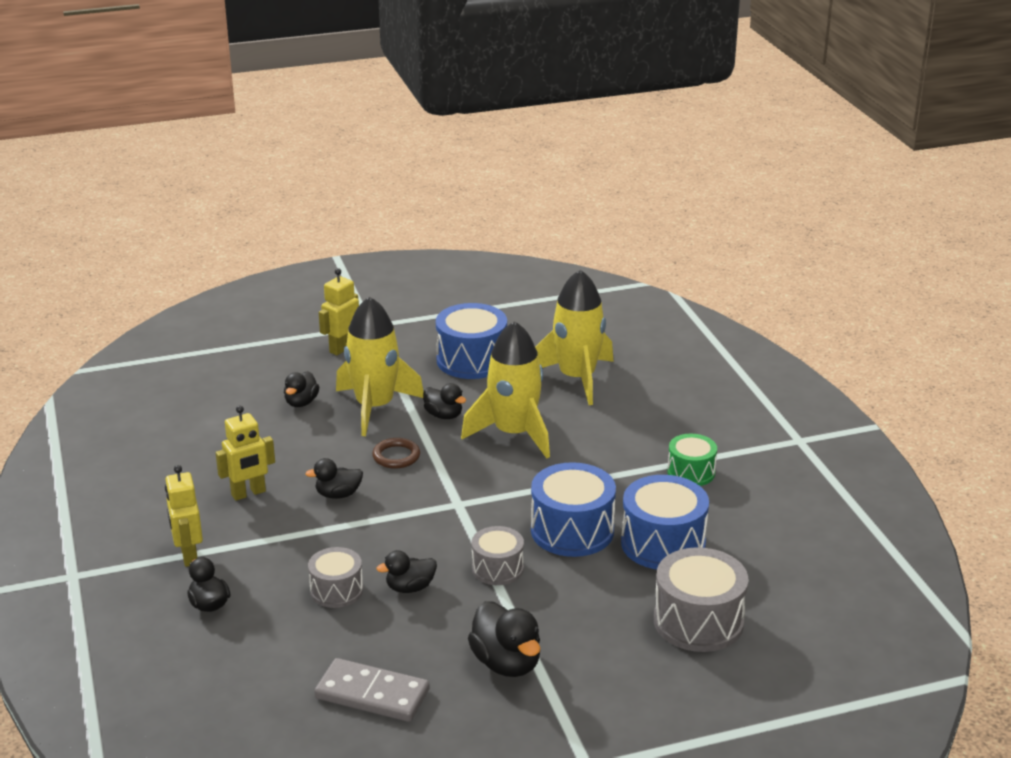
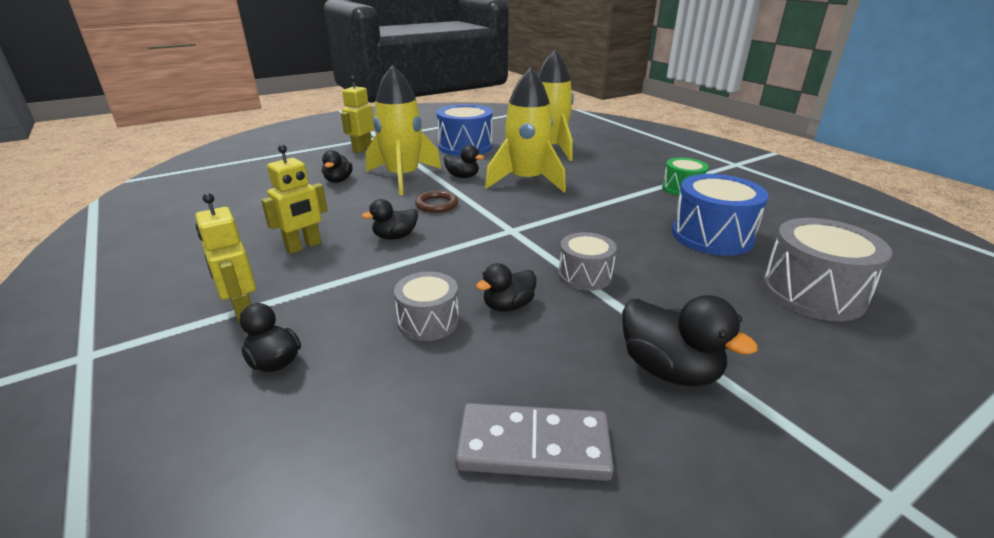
camera: 15 degrees left, 0 degrees up
(572, 530) = (627, 236): blue drum -> none

